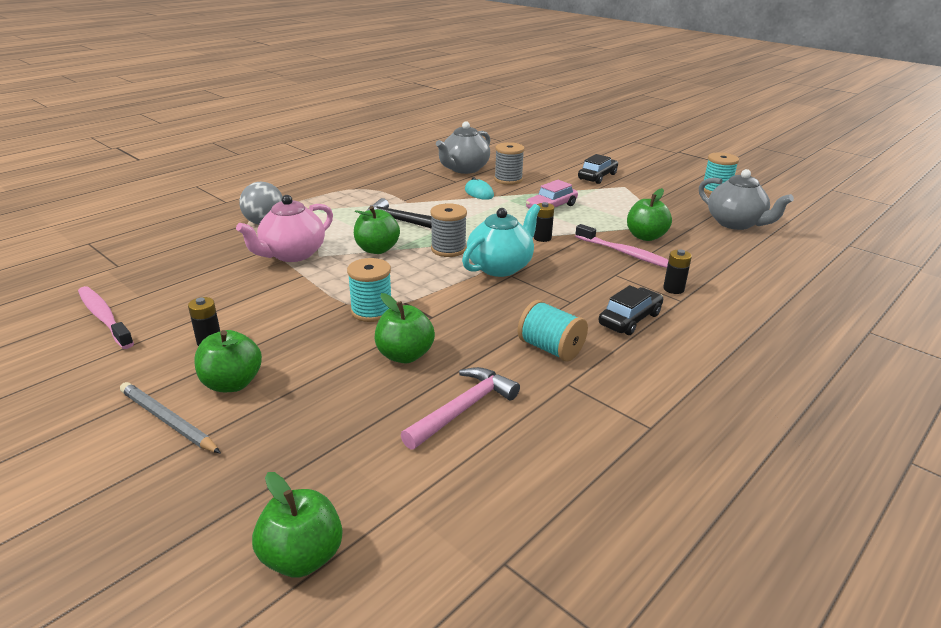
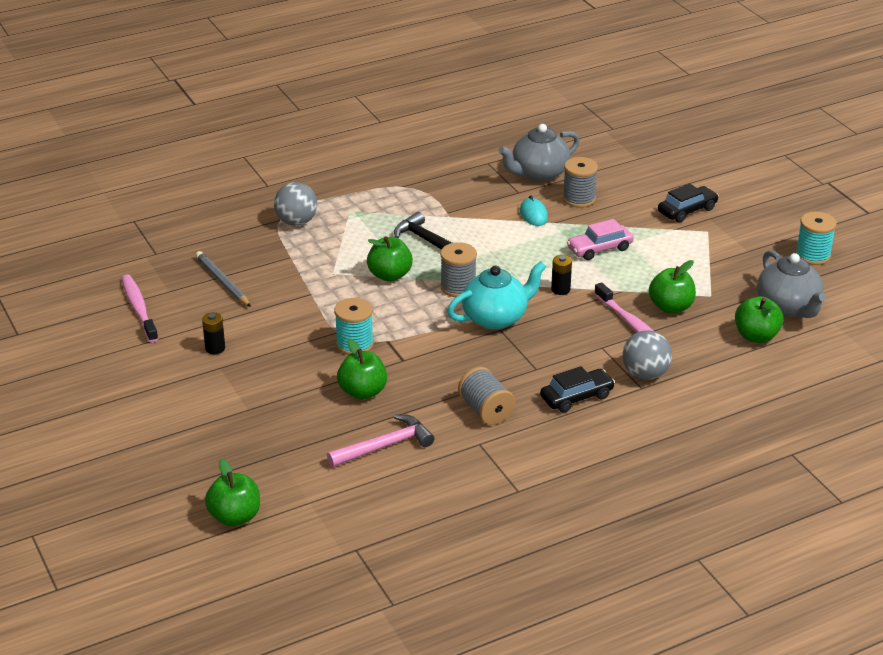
camera: 20 degrees right, 5 degrees up
(168, 421) = (172, 409): grey pencil -> grey pencil (222, 282)
(232, 383) = (223, 389): green apple -> green apple (756, 336)
(292, 254) = (309, 267): pink teapot -> none
(550, 348) = (486, 410): turquoise spool -> grey spool
(673, 289) = (645, 374): black battery -> grey ball

